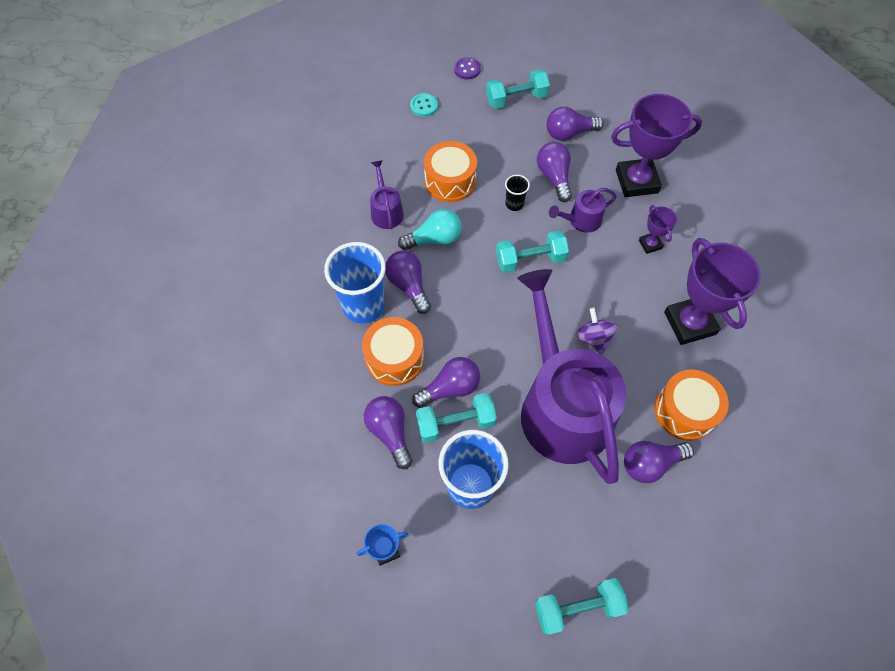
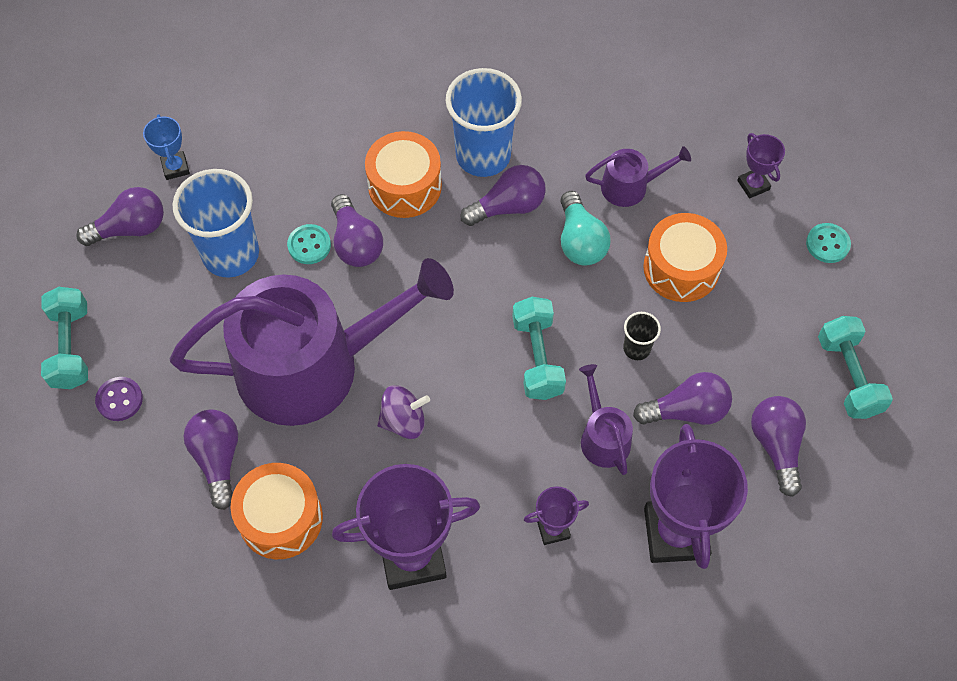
camera: 95 degrees right, 0 degrees up
(381, 143) = (753, 185): none -> purple trophy
(390, 432) = (309, 177): purple light bulb -> purple light bulb (131, 228)
(455, 423) = (309, 245): turquoise dumbbell -> turquoise button
(467, 69) = (910, 310): purple button -> purple button (119, 400)

